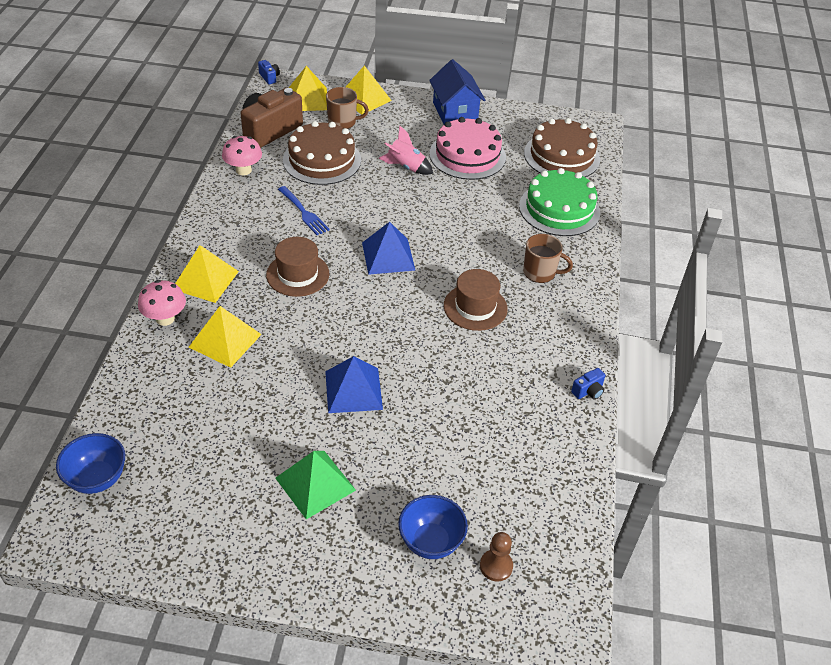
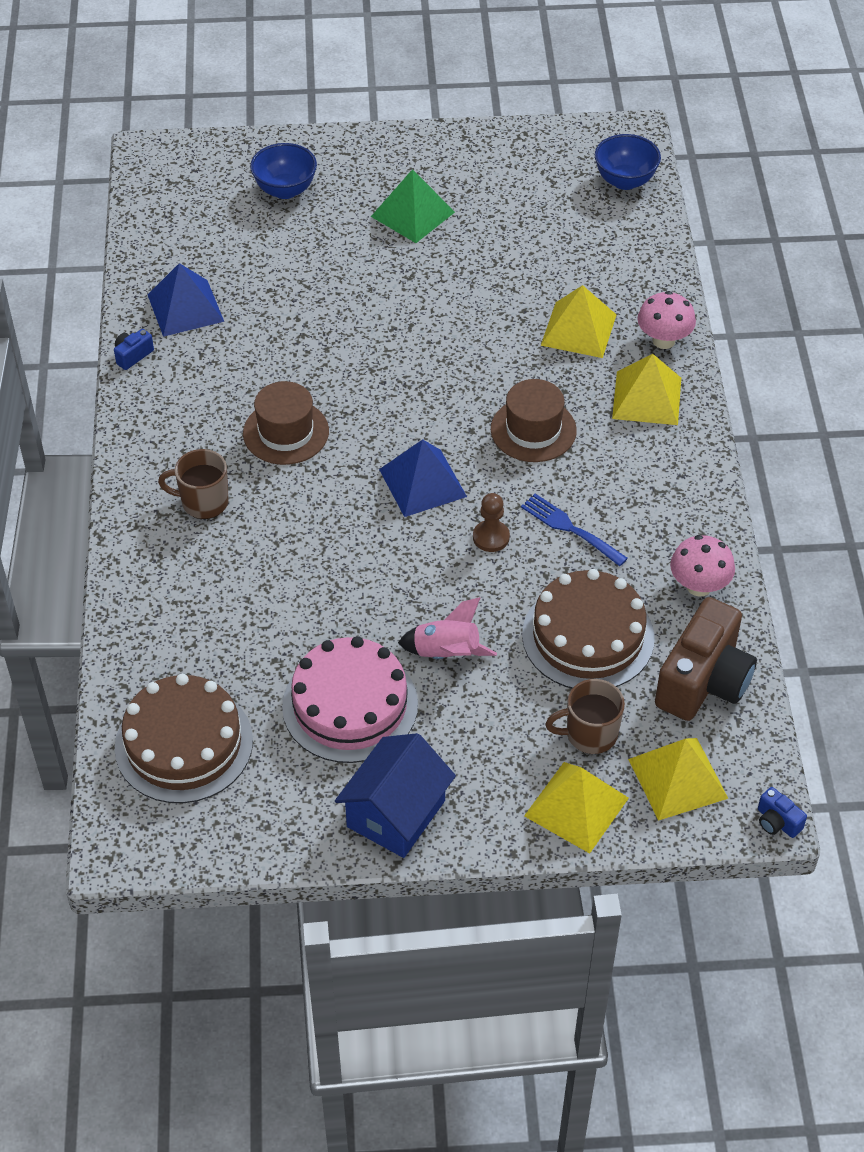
camera: 170 degrees right, 5 degrees up
(353, 390) = (407, 305): blue pyramid -> blue pyramid (185, 308)
(455, 112) = (396, 814): blue house -> blue house turned 60 degrees clockwise
(496, 566) = (220, 183): brown pawn -> brown pawn (491, 537)
(559, 209) = (182, 623): green cake -> none

